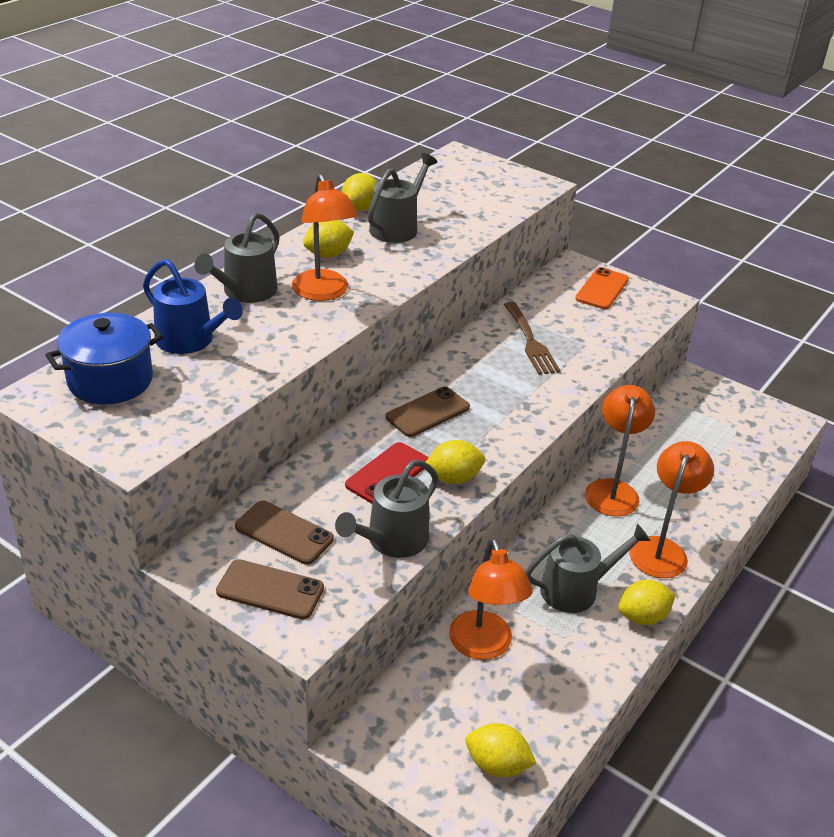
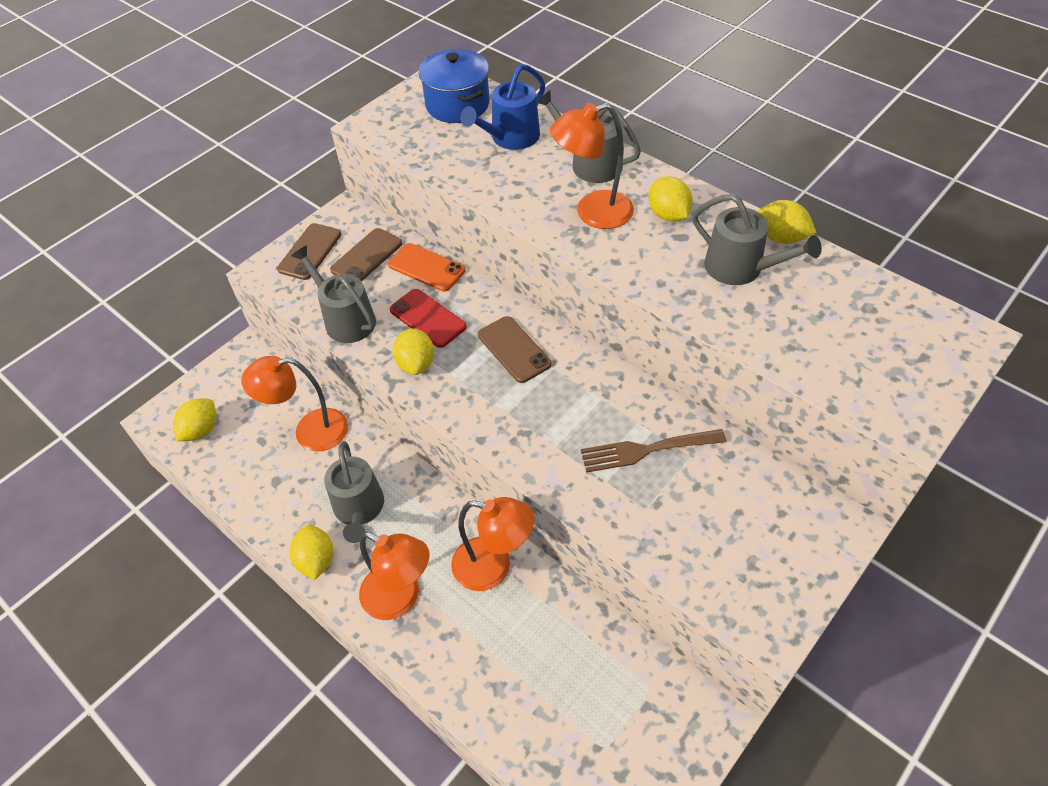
camera: 100 degrees right, 15 degrees up
(602, 289) = (785, 550): orange phone -> orange phone (426, 267)

